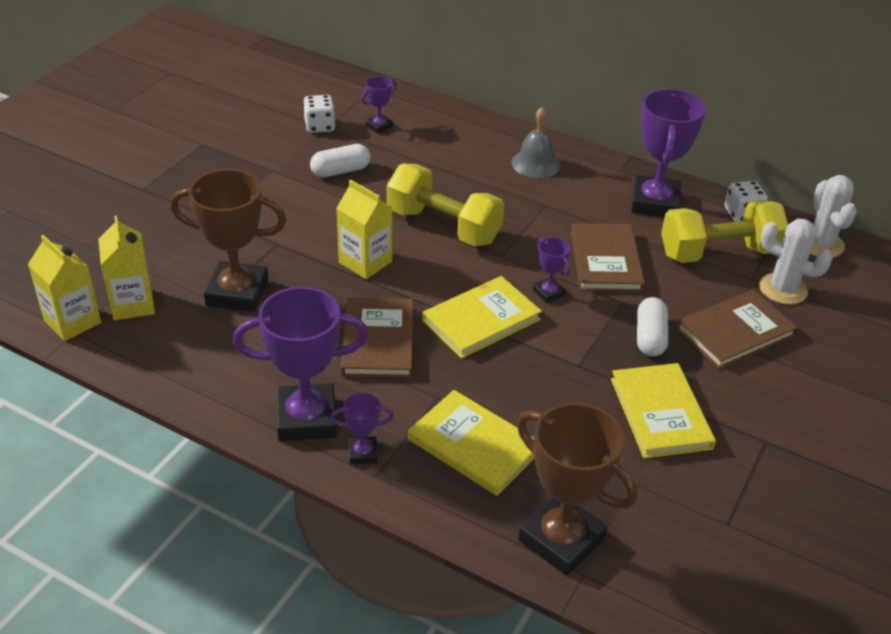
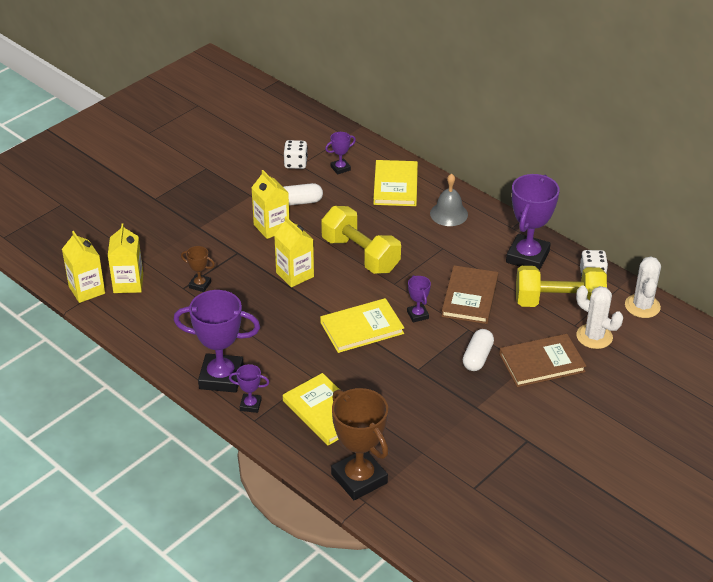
camera: 15 degrees right, 0 degrees up
(237, 292) = (200, 285): brown trophy -> brown trophy, size x0.47
(313, 206) = (271, 227): none -> yellow carton
(378, 341) = (285, 332): brown book -> none
(660, 413) = (461, 410): yellow book -> yellow book (395, 185)

